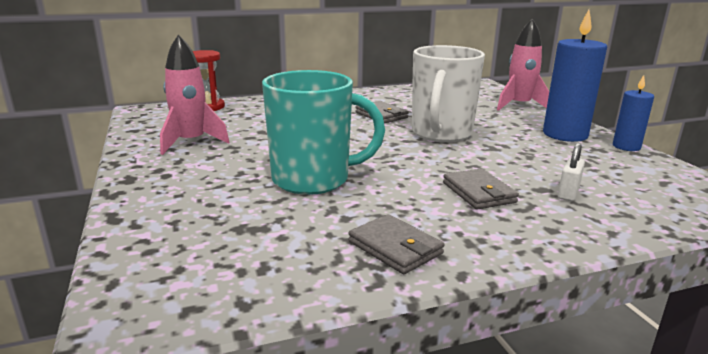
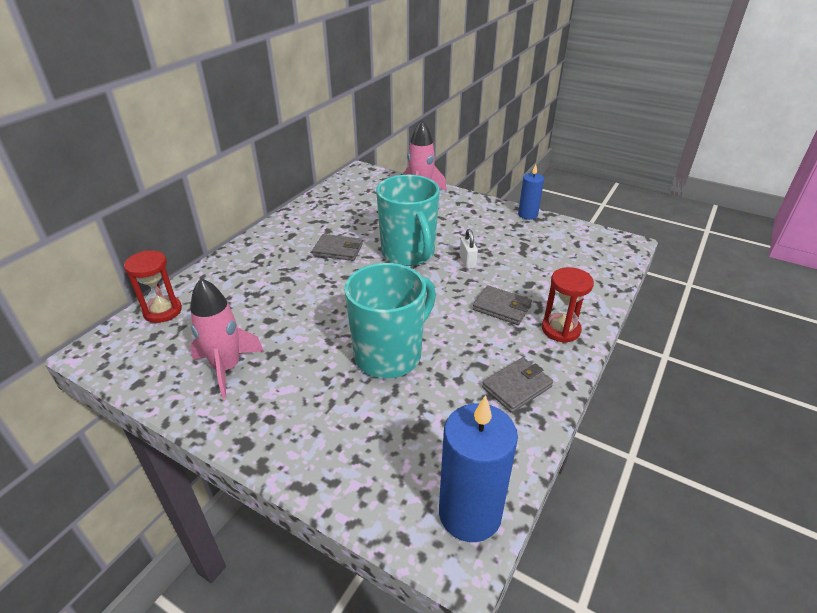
camera: 40 degrees left, 15 degrees up
(395, 248) = (517, 387): grey wallet -> grey wallet turned 45 degrees counterclockwise
(441, 133) = (408, 254): white mug -> turquoise mug
(525, 232) = (560, 329): none -> red hourglass
(565, 134) = (483, 217): blue candle -> blue candle (470, 513)
(568, 193) = (545, 281): white padlock -> white padlock (467, 261)

